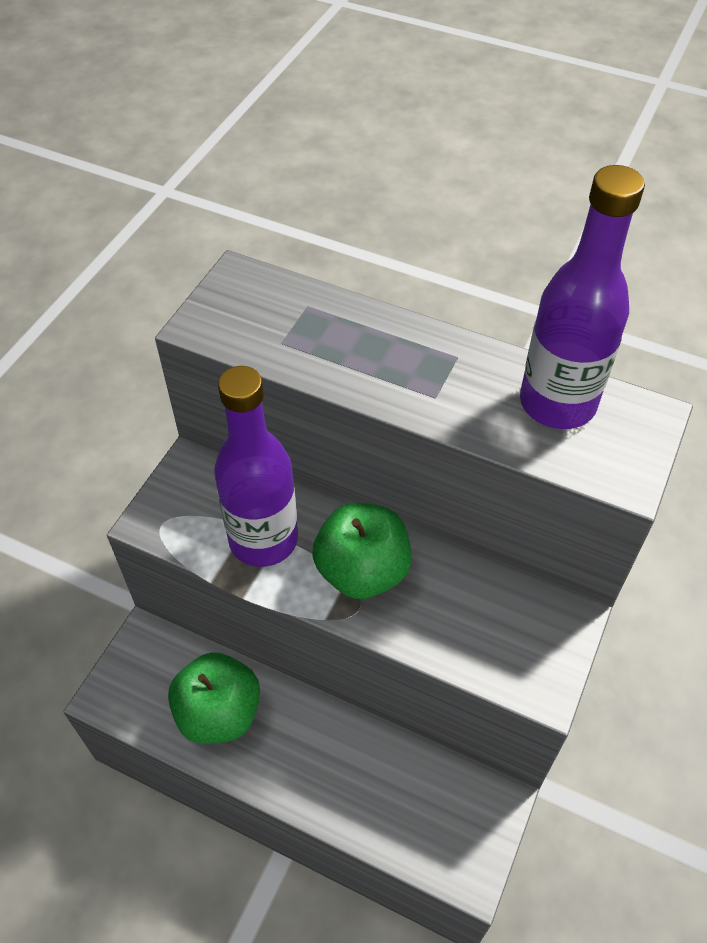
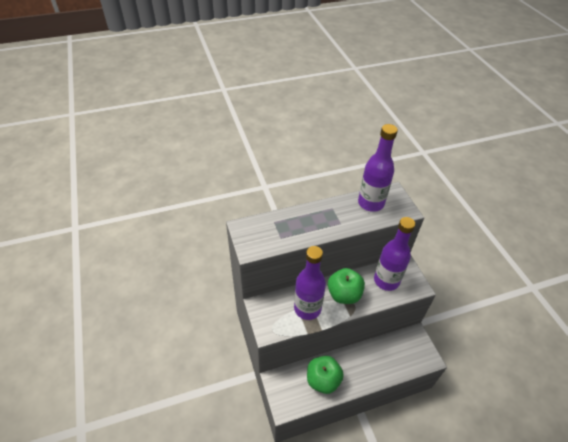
camera: 45 degrees left, 5 degrees down
(484, 616) = (386, 280): none -> purple bottle

